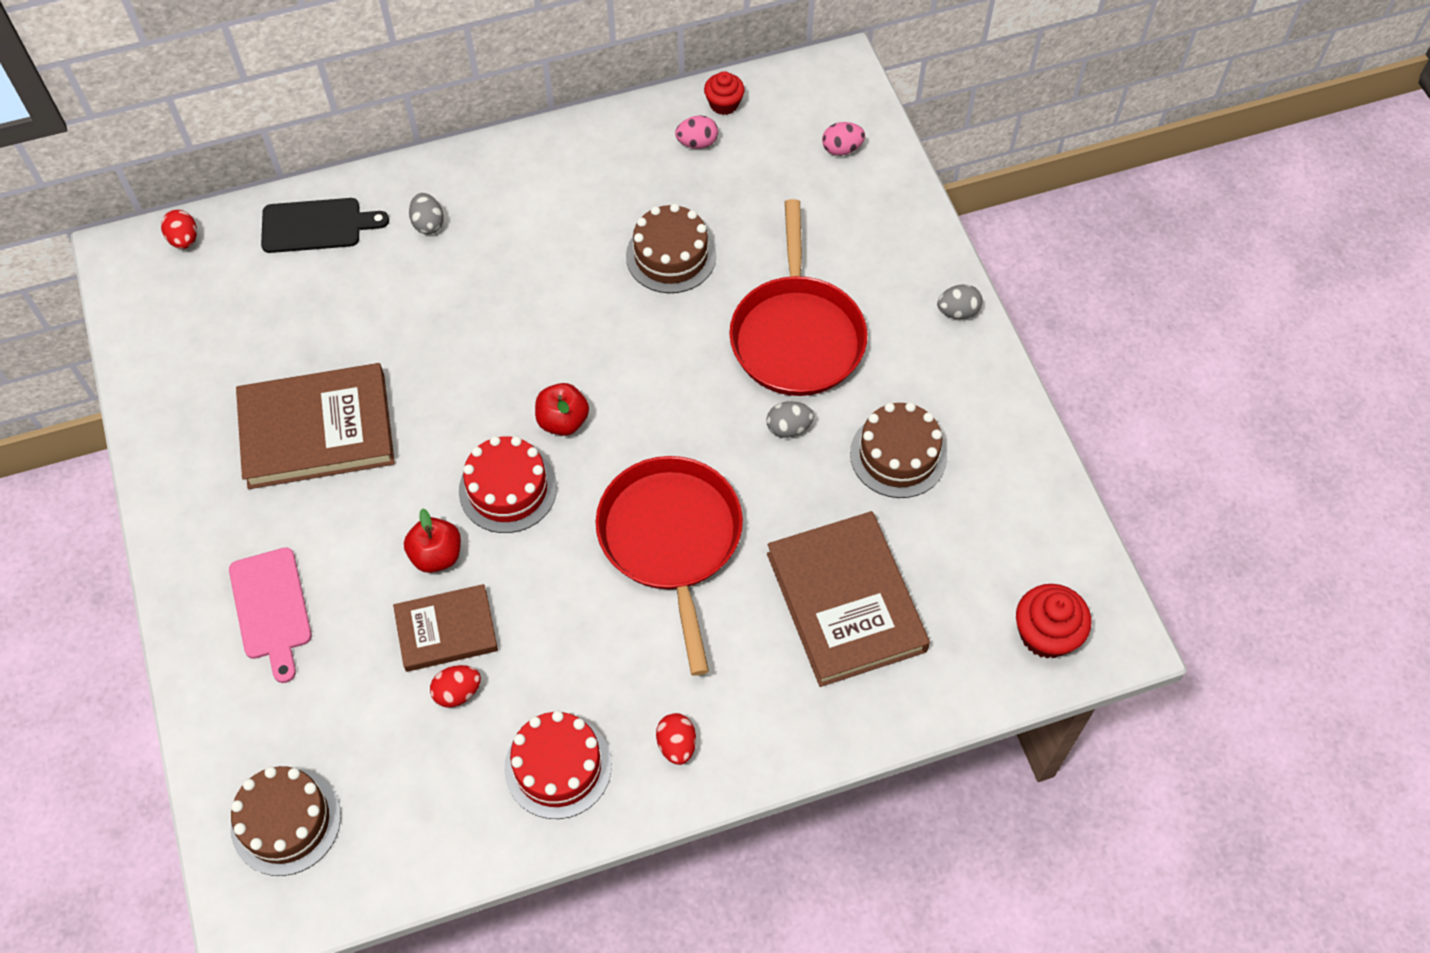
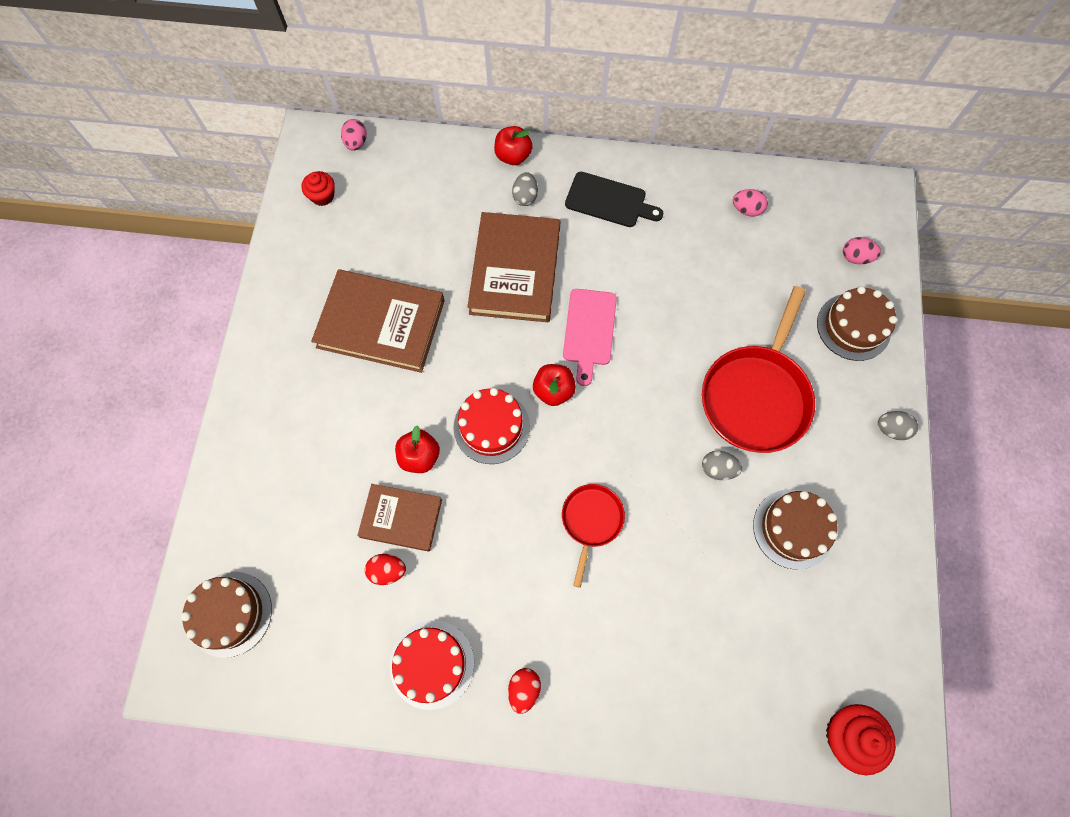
camera: 25 degrees right, 10 degrees up
(184, 239) = (356, 143): red egg -> pink egg
(271, 608) = (292, 445): pink cutting board -> pink cutting board (589, 331)
(316, 225) = (448, 167): black cutting board -> black cutting board (609, 201)
(391, 184) = (513, 156): none -> red apple
(671, 256) = (688, 292): brown cake -> brown cake (853, 327)
(671, 540) = (591, 521): red pan -> red pan, size x0.54
(724, 104) = (780, 186): red cupcake -> red cupcake (322, 196)
(846, 602) = (700, 632): brown book -> brown book (515, 270)

